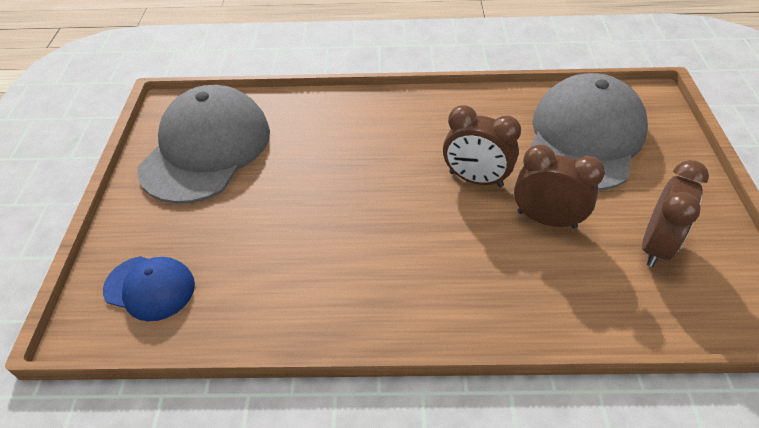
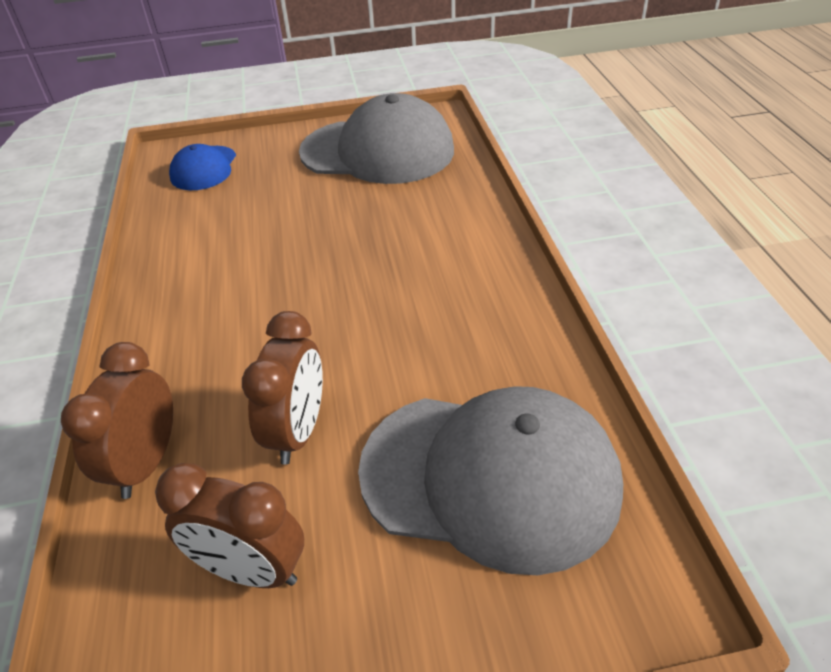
camera: 80 degrees right, 5 degrees down
(476, 179) = (366, 353): brown clock -> brown clock (147, 463)

